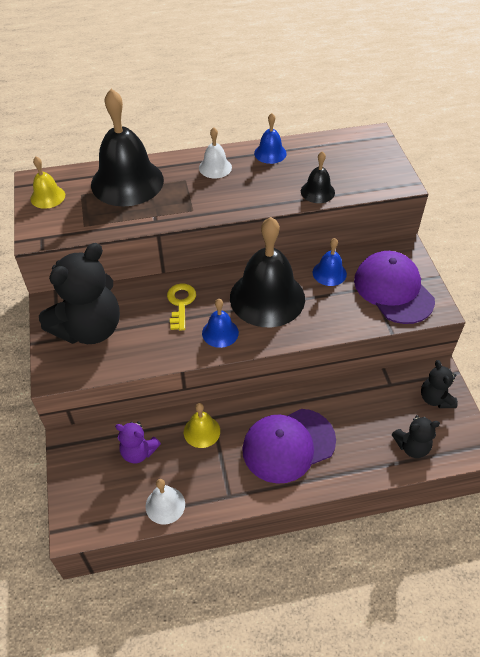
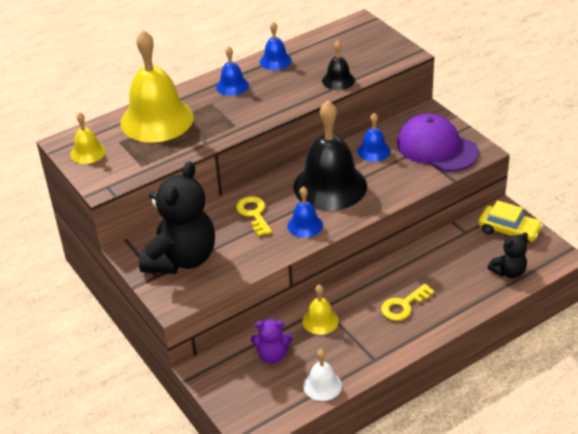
camera: 20 degrees left, 10 degrees down
(127, 182) = (157, 119): black bell -> yellow bell
(215, 167) = (232, 86): white bell -> blue bell
(288, 445) = (403, 305): purple cap -> yellow key
(435, 398) = (509, 230): black teddy bear -> yellow car

